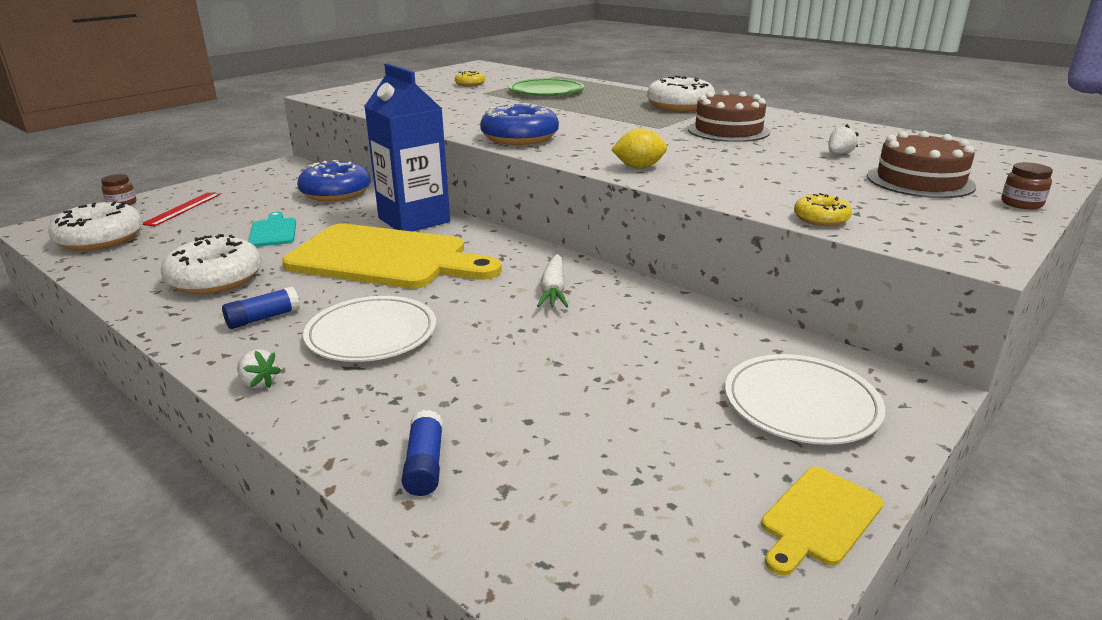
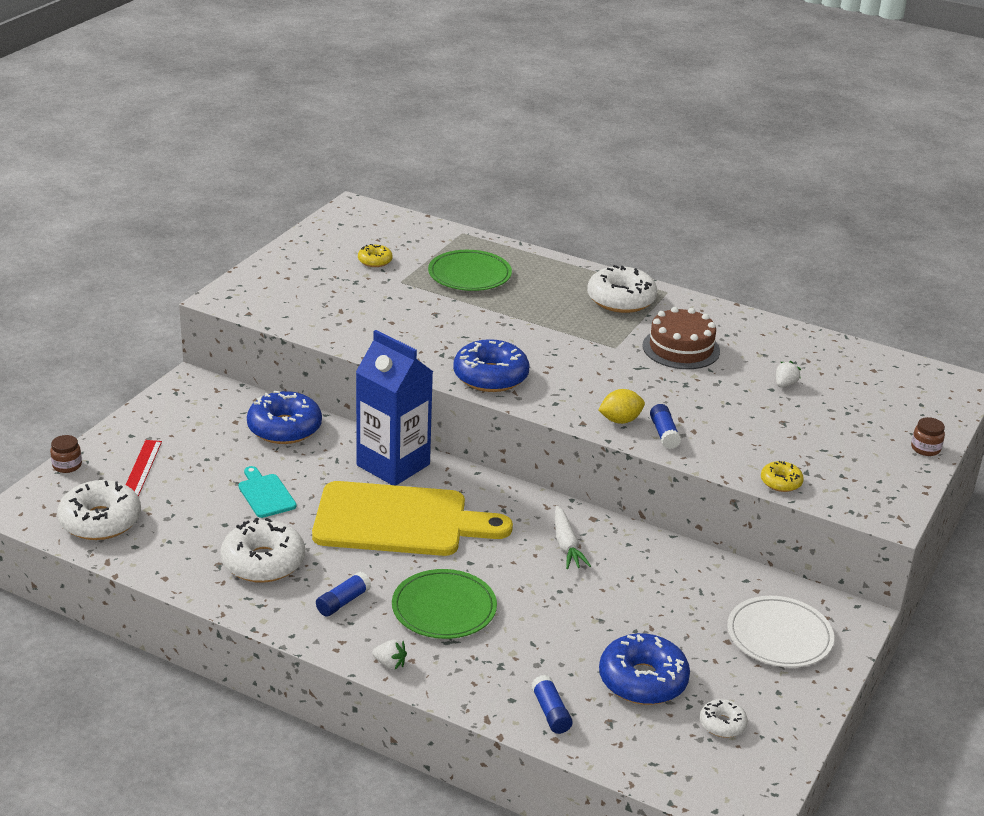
camera: 15 degrees left, 5 degrees up
(371, 334) = (444, 608): white plate -> green plate
(581, 438) = (643, 680): none -> blue donut
(683, 514) = (722, 724): none -> white donut
(685, 178) = (664, 434): none -> blue glue stick
(819, 519) = (800, 716): yellow cutting board -> none
(920, 181) = (852, 422): brown cake -> none

